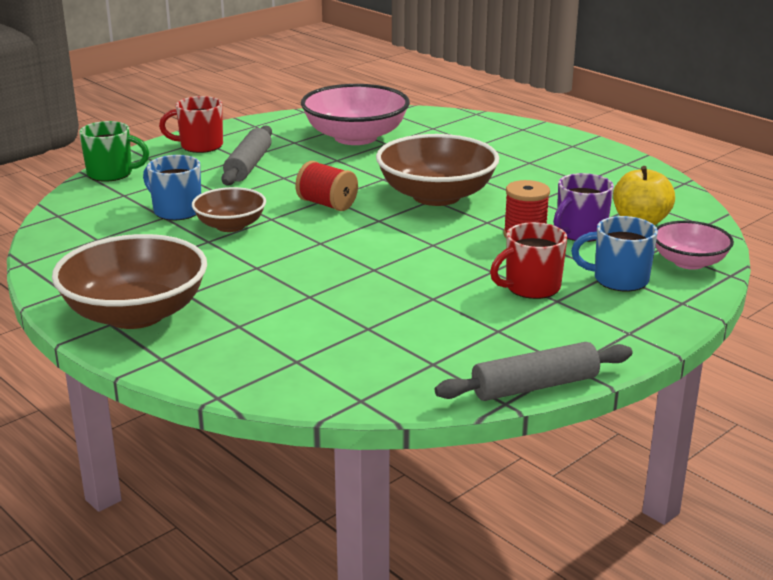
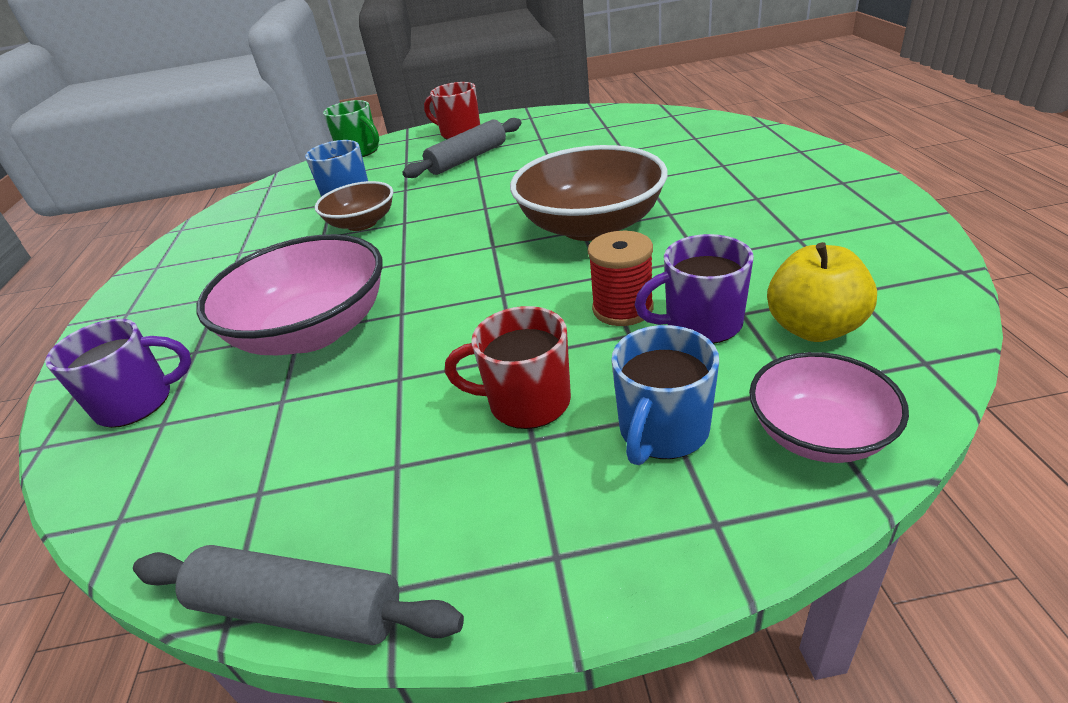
camera: 40 degrees right, 10 degrees up
(135, 314) = (155, 308): brown bowl -> none
(251, 358) = (138, 402): none -> purple mug
(327, 204) = (472, 215): red spool -> none
(355, 137) = (601, 140): pink bowl -> pink bowl (313, 331)
(619, 280) = (662, 431): blue mug -> blue mug turned 105 degrees counterclockwise

